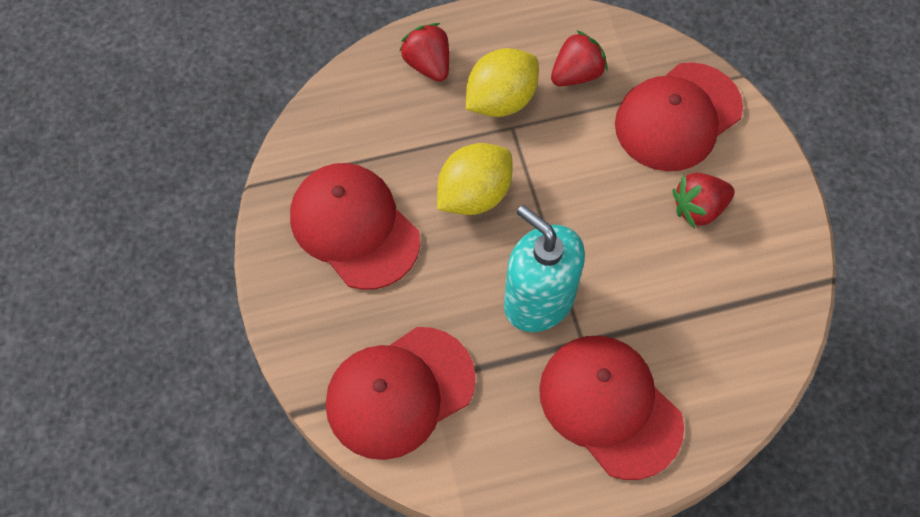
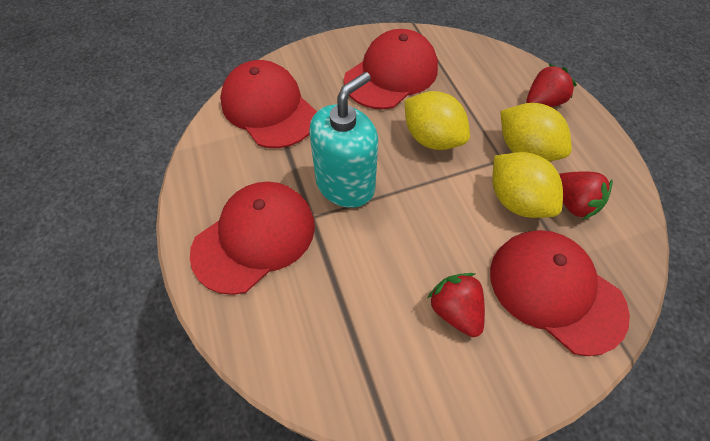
camera: 85 degrees right, 5 degrees down
(570, 125) = (516, 200): none -> yellow lemon

